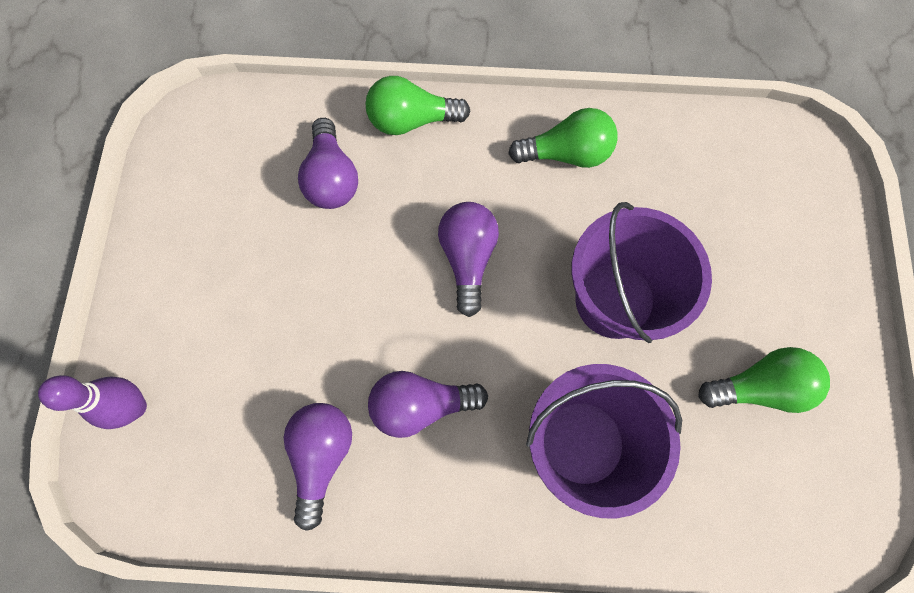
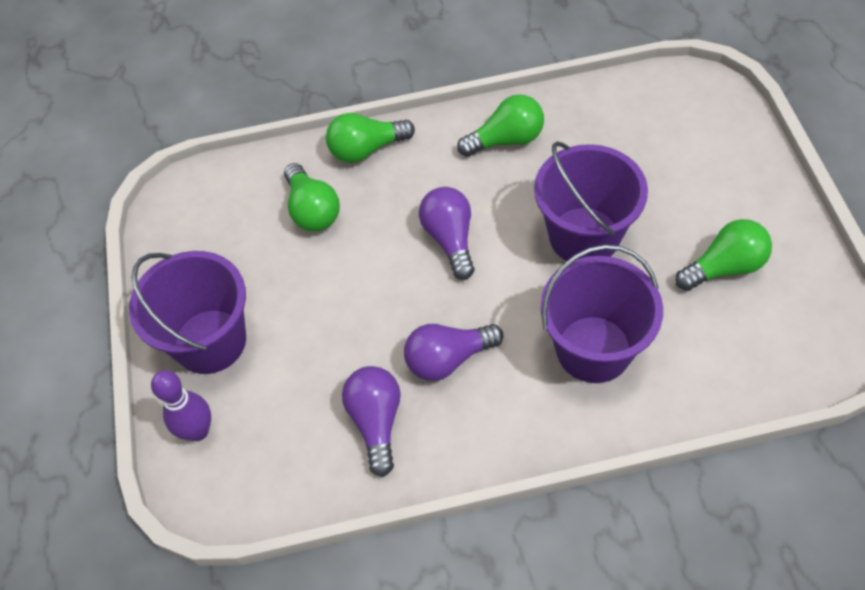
camera: 10 degrees left, 15 degrees down
(178, 304) = (210, 341): none -> purple bucket
(332, 178) = (312, 210): purple light bulb -> green light bulb

